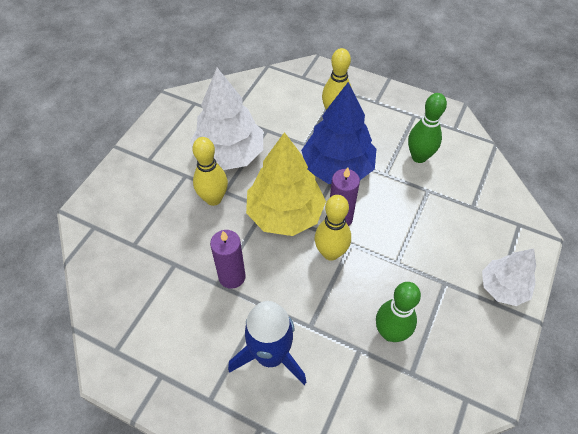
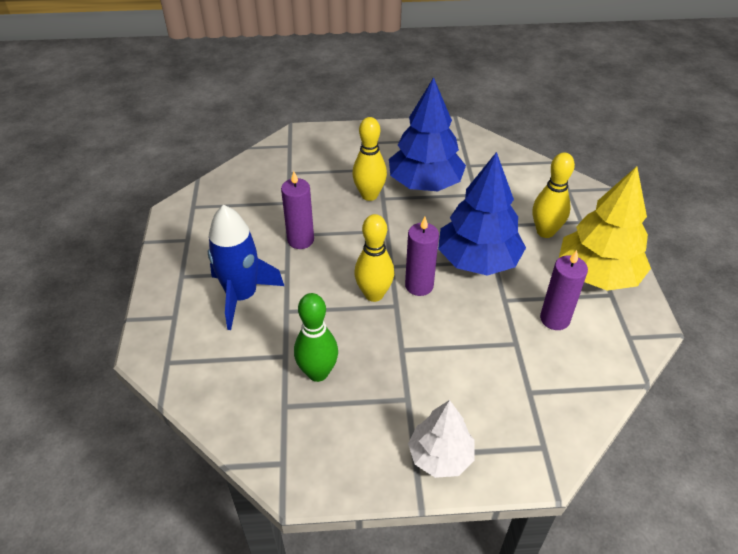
camera: 60 degrees right, 10 degrees down
(229, 154) = (425, 184): white tree -> blue tree
(285, 214) = (391, 246): yellow tree -> yellow tree (597, 274)
(419, 157) = (554, 319): green bowling pin -> purple candle

